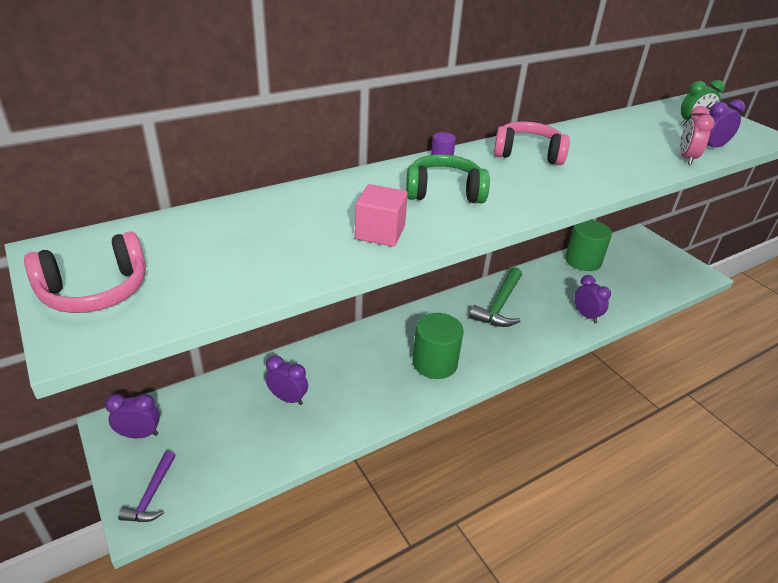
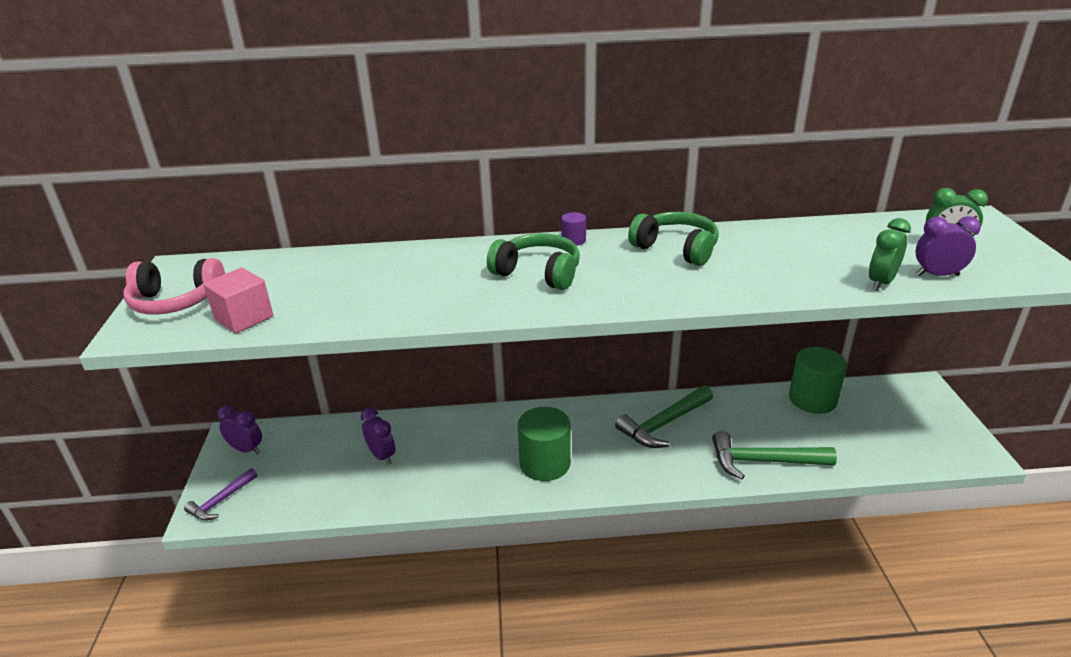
camera: 30 degrees right, 5 degrees down
(380, 233) = (434, 299): pink cube -> pink cube (244, 318)
(528, 154) = (676, 249): pink headphones -> green headphones
(586, 315) = (764, 461): purple clock -> green hammer
(686, 158) = (881, 283): pink clock -> green clock

